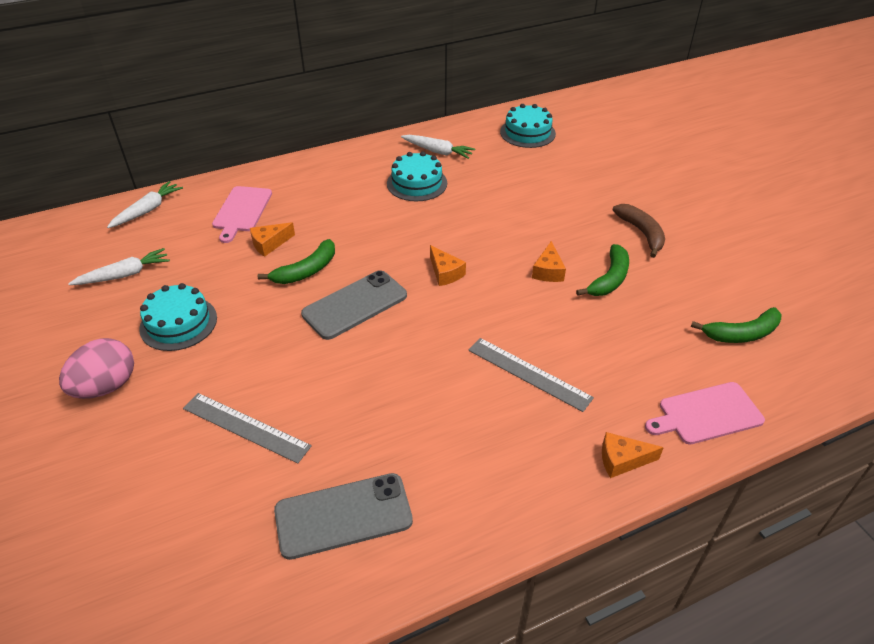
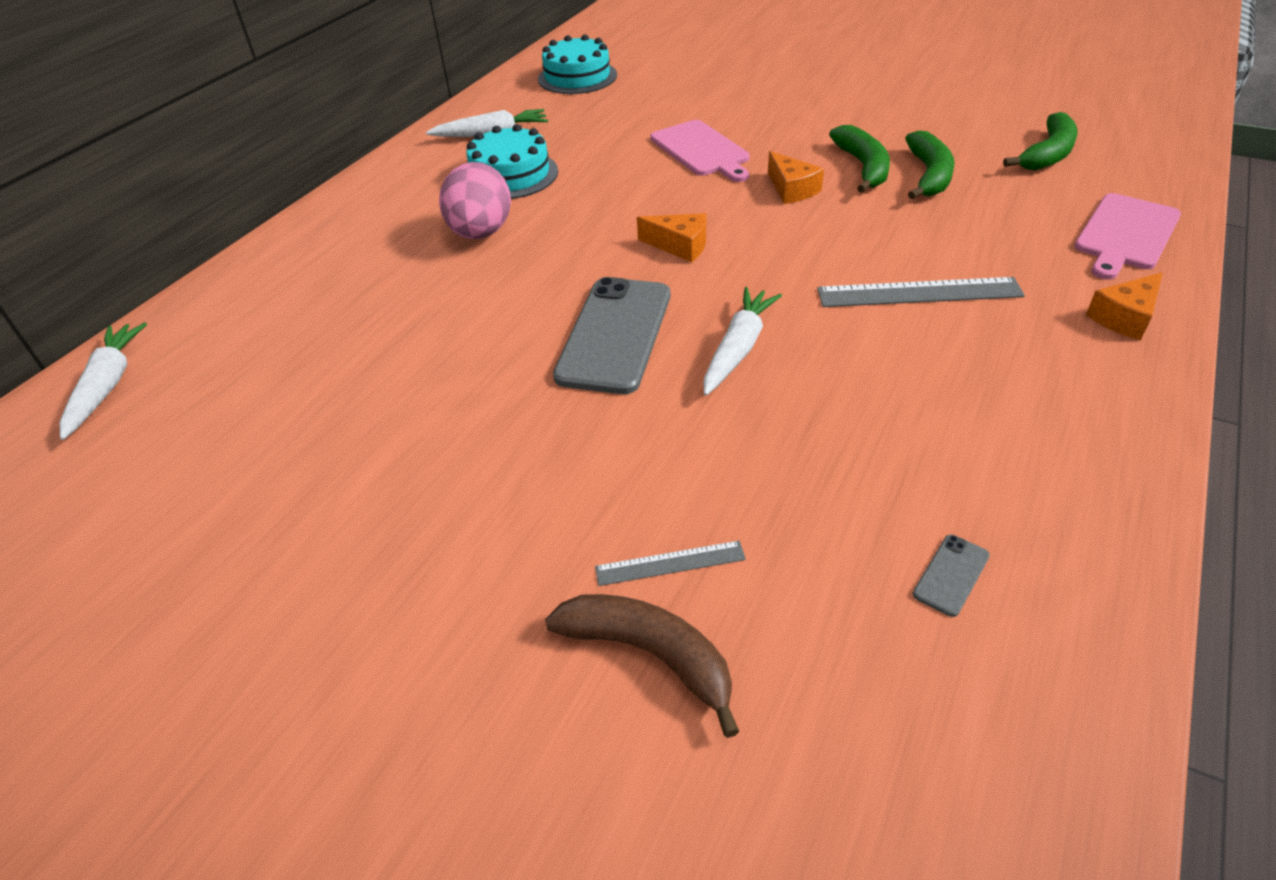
camera: 35 degrees left, 0 degrees up
(106, 386) = (357, 661): pink egg -> pink egg (481, 233)
(124, 275) = (178, 490): white carrot -> white carrot (738, 348)
(178, 323) = (372, 499): turquoise cake -> none
(242, 211) = (288, 312): pink cutting board -> pink cutting board (701, 150)
(245, 427) = (670, 563): grey ruler -> grey ruler, size x0.56
(269, 244) = (389, 329): orange cheese -> none
(306, 270) = (491, 332): green banana -> green banana (929, 175)
(343, 516) = (951, 575): grey phone -> grey phone, size x0.41
(641, 233) = (832, 115): brown banana -> brown banana (649, 654)

